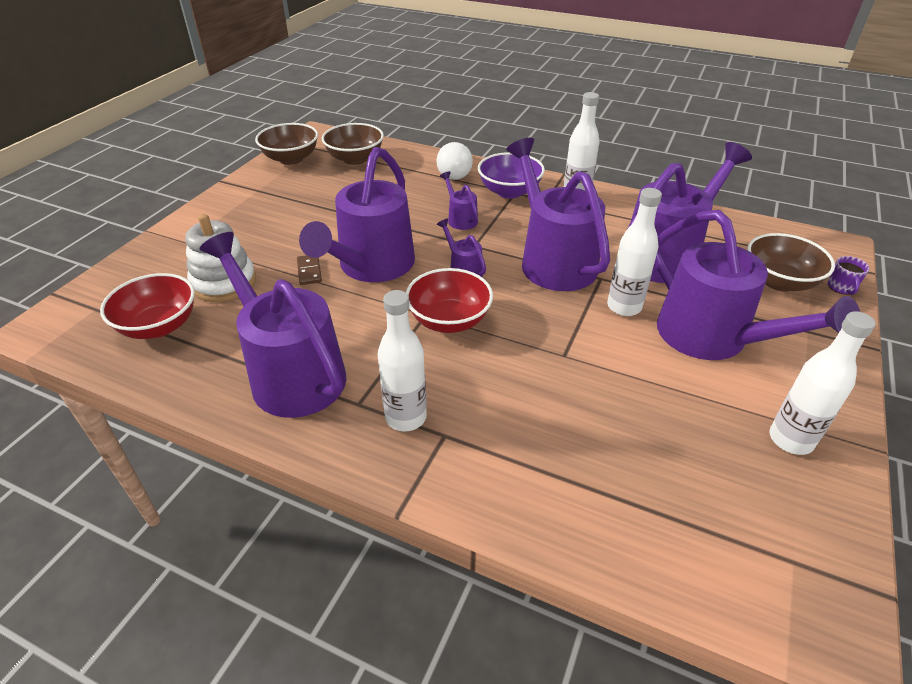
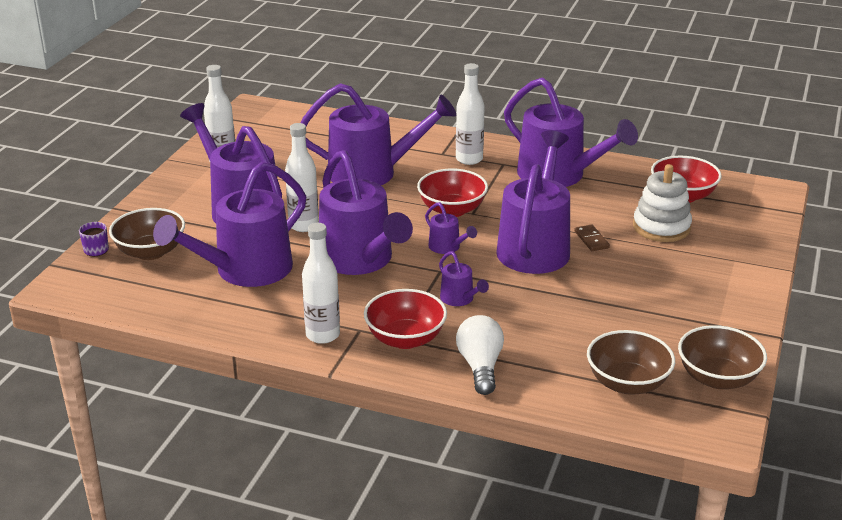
camera: 175 degrees right, 10 degrees down
(509, 191) = (405, 339): purple bowl -> red bowl
(551, 395) = (373, 173): none -> purple watering can

